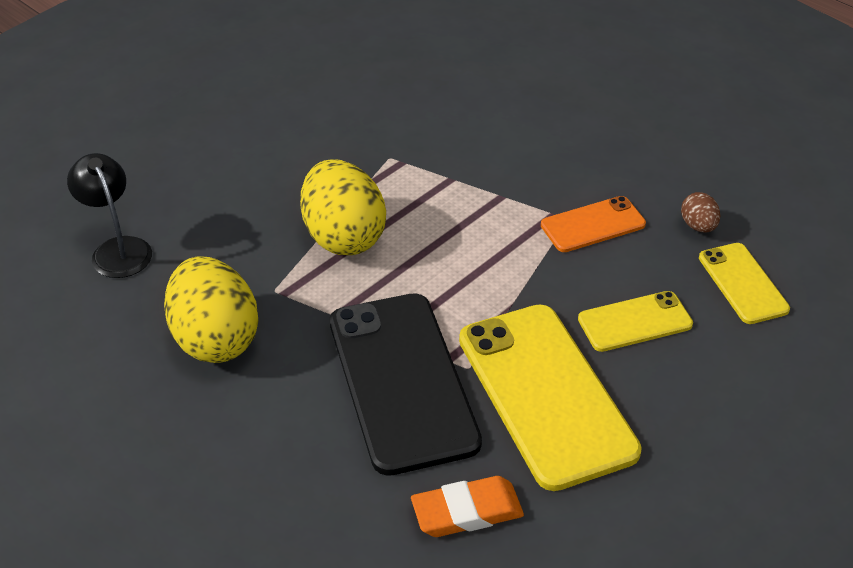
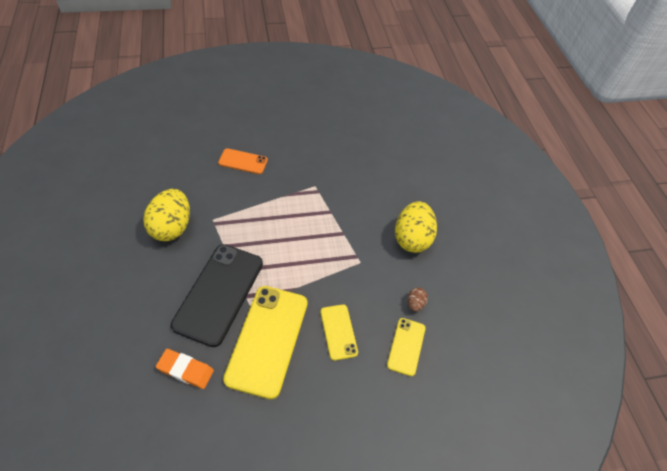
camera: 30 degrees right, 10 degrees up
(117, 249) = (176, 165): black lamp -> none
(343, 237) = (261, 212): yellow egg -> yellow egg (412, 238)
(593, 225) = (368, 272): orange phone -> orange phone (243, 161)
(635, 322) = (338, 332): yellow phone -> yellow phone turned 60 degrees clockwise

